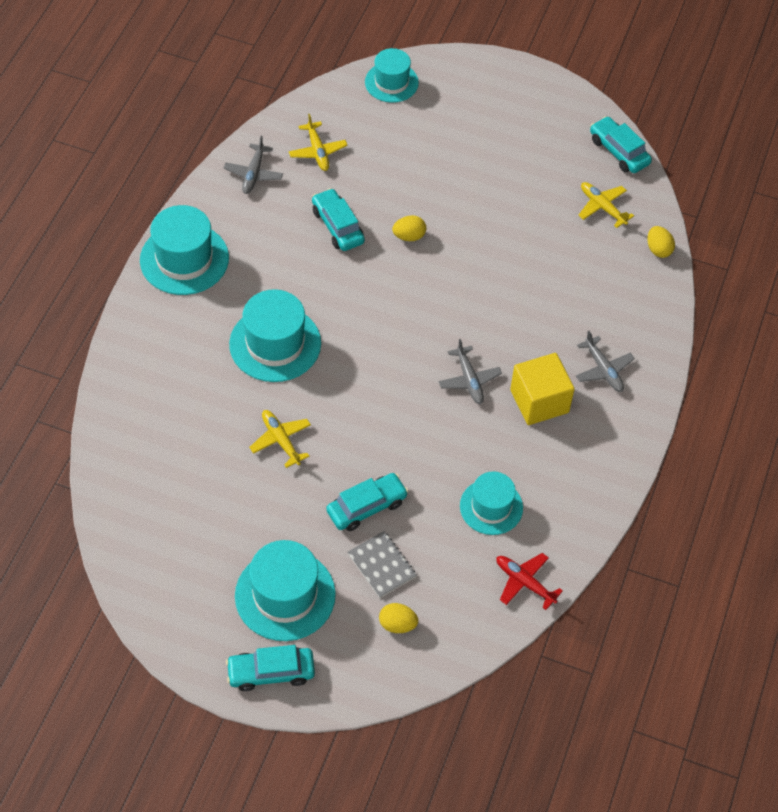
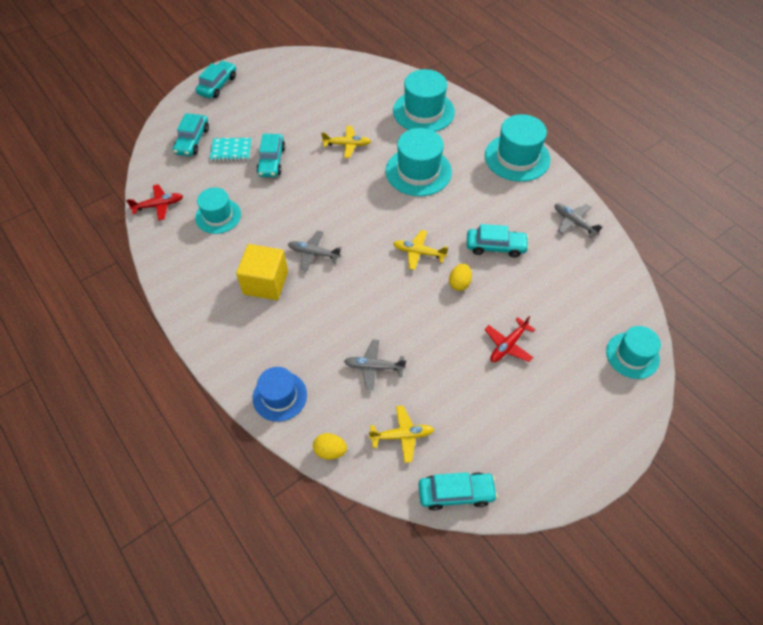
camera: 125 degrees right, 0 degrees up
(285, 595) = (252, 107): turquoise hat -> turquoise hat (423, 111)
(317, 151) = (577, 269): yellow plane -> yellow plane (419, 253)
(381, 565) = (231, 150): grey notebook -> turquoise notebook
(397, 624) = (192, 141): yellow egg -> turquoise car
(451, 171) = (508, 345): none -> red plane
(603, 369) = (257, 336): grey plane -> grey plane (374, 367)
(644, 314) = (280, 396): none -> blue hat

